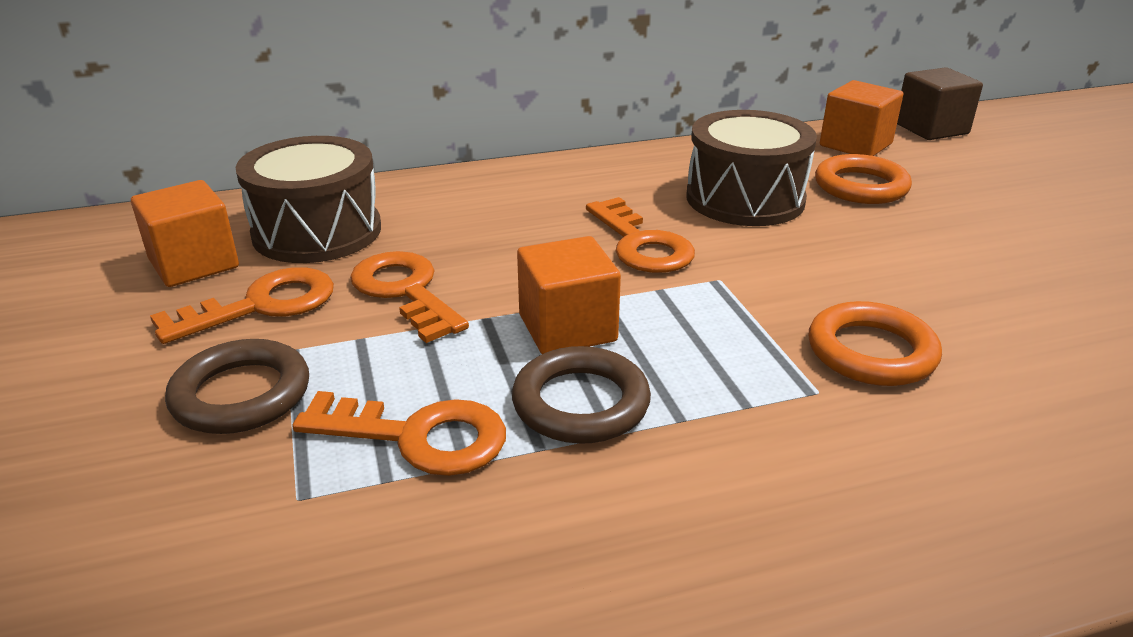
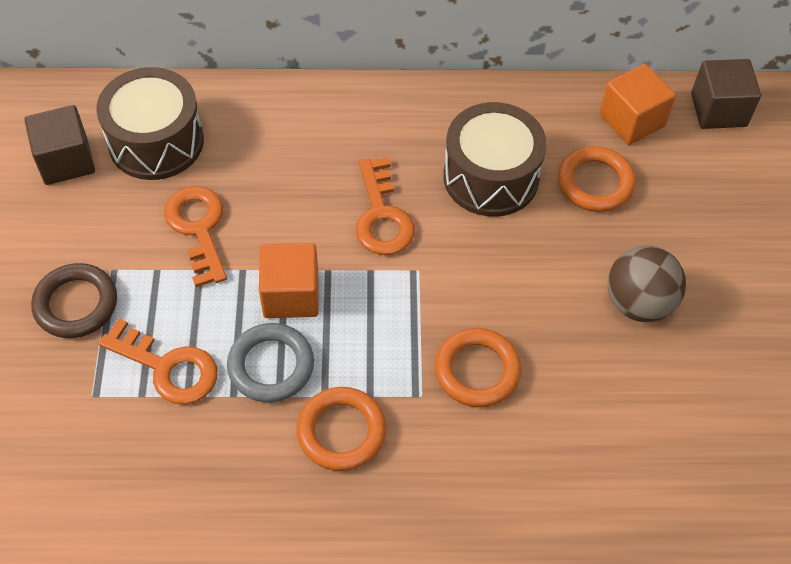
camera: 15 degrees right, 25 degrees up
(194, 264) = (66, 161): orange cube -> brown cube
(262, 305) = (103, 219): orange key -> none
(581, 403) = (271, 366): brown ring -> grey ring
(735, 454) = (341, 431): none -> orange ring
(1001, 260) = (638, 303): none -> brown ball

